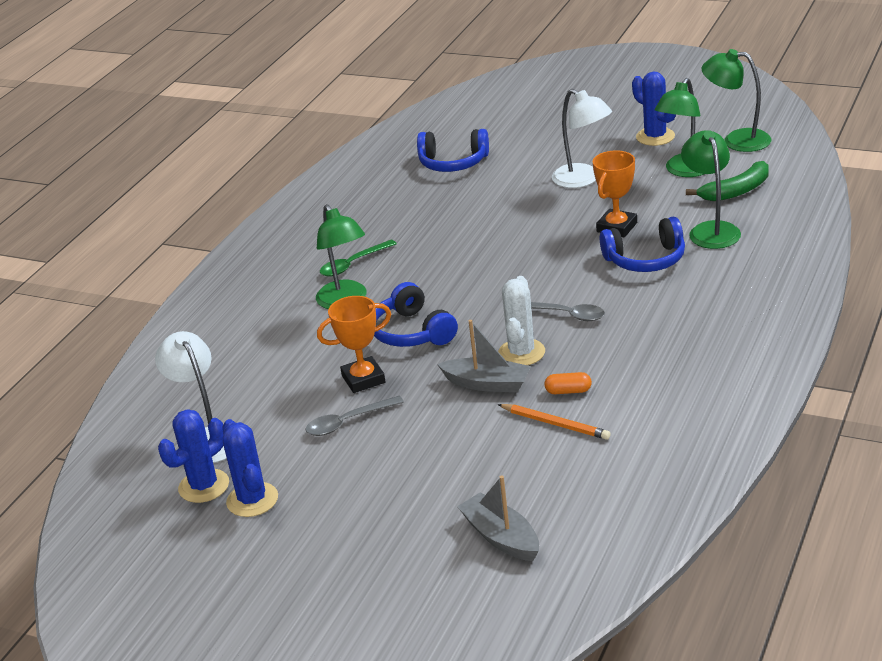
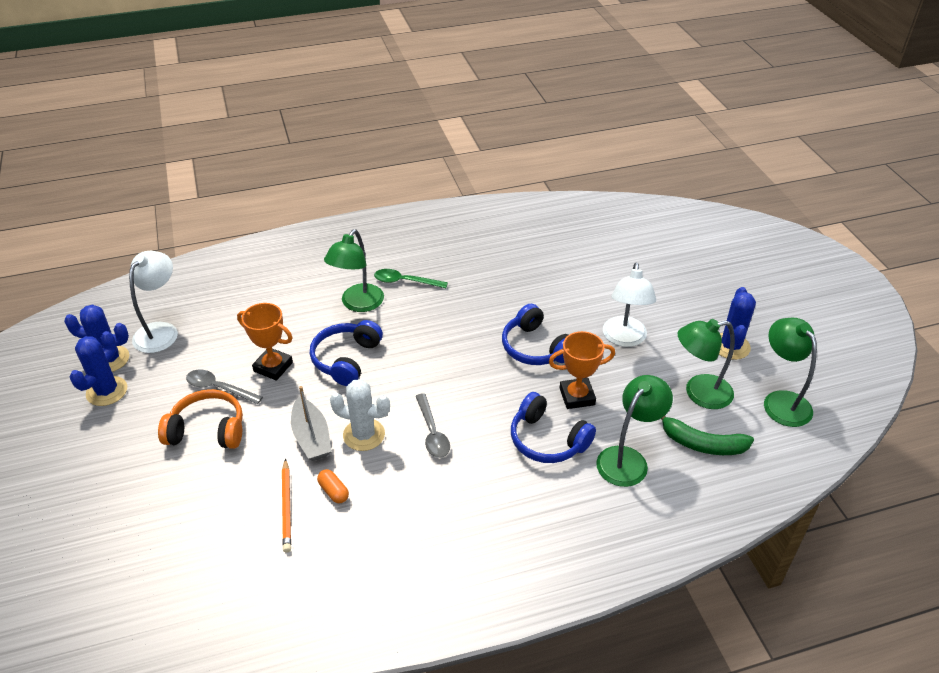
camera: 45 degrees right, 10 degrees up
(397, 445) = (207, 430): none -> orange headphones
(453, 163) = (577, 256): blue headphones -> blue headphones (535, 347)
(501, 537) = (130, 553): grey boat -> none
(521, 353) = (364, 435): white cactus -> white cactus turned 45 degrees clockwise

